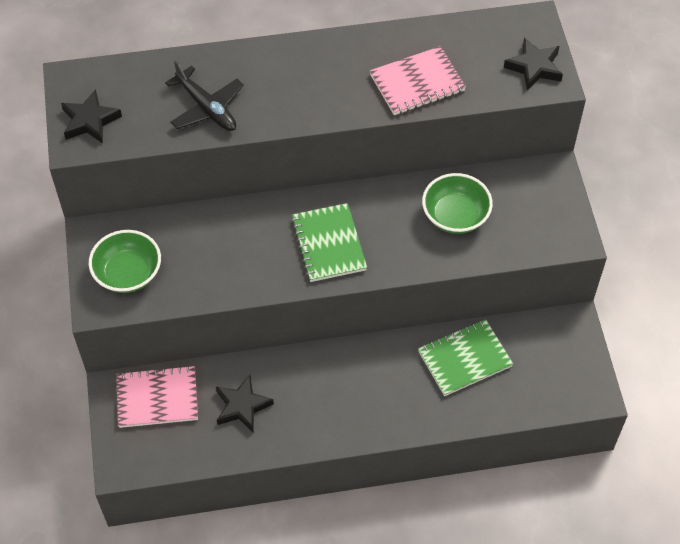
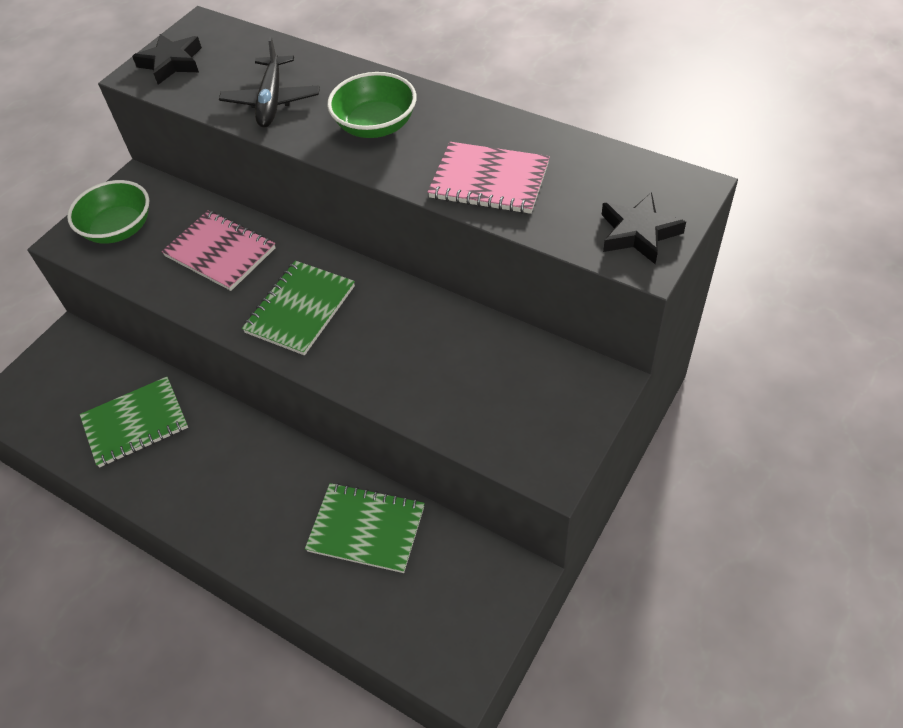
camera: 45 degrees right, 5 degrees down
(157, 398) = (86, 368): pink notebook -> pink notebook (220, 252)
(242, 406) = (135, 424): black star -> green notebook
(455, 216) = (448, 360): green bowl -> green bowl (376, 126)

